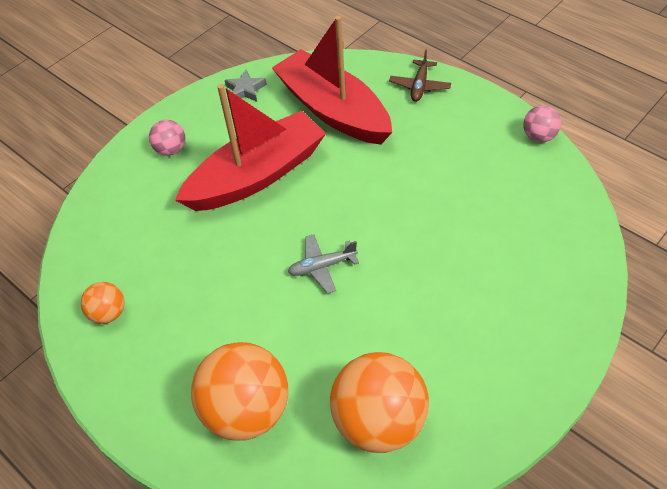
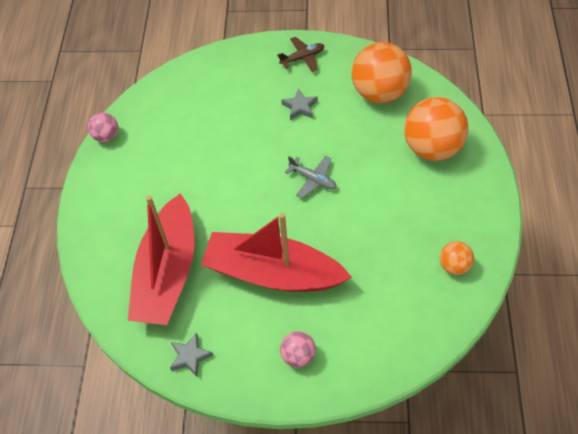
camera: 130 degrees left, 5 degrees up
(420, 86) = (98, 233): brown plane -> brown plane (302, 58)
(432, 320) = (300, 107): none -> grey star

